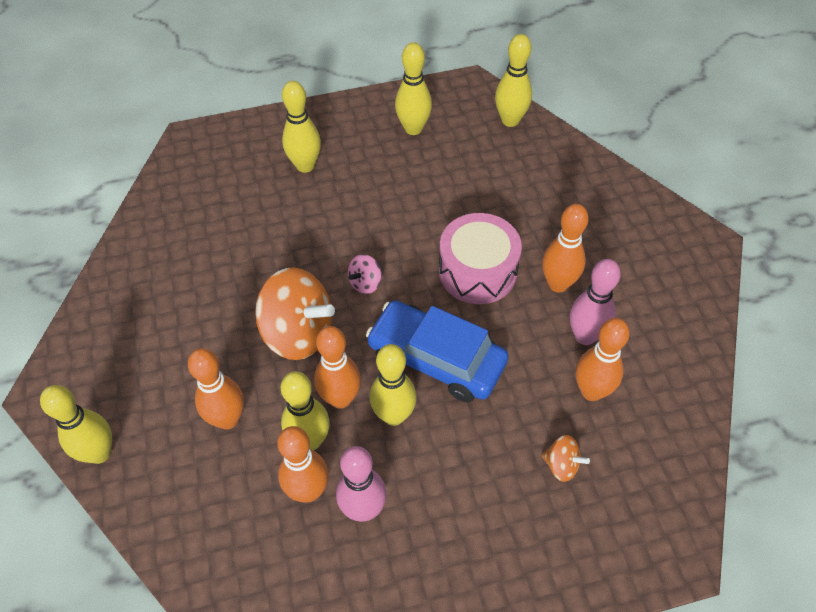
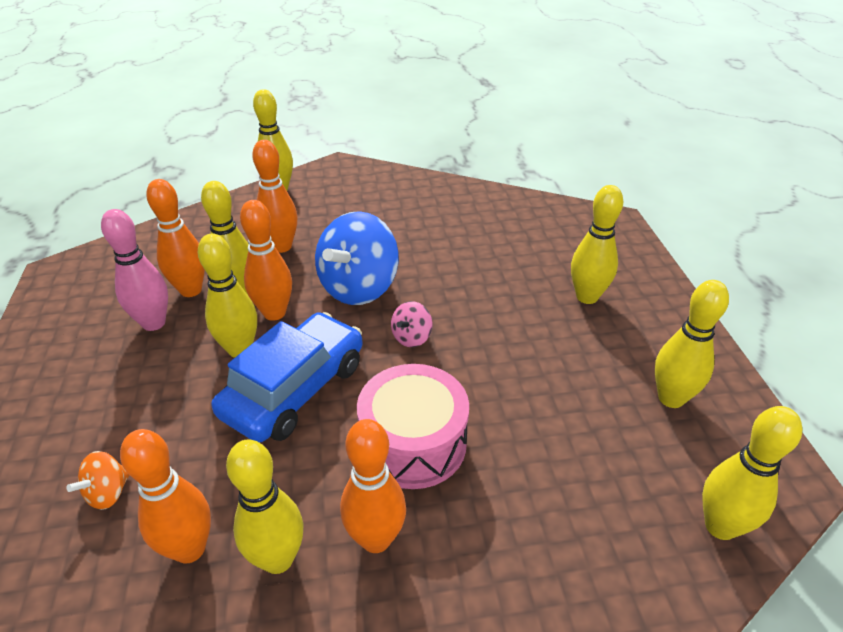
camera: 95 degrees right, 15 degrees down
(298, 333) = (359, 287): orange spinning top -> blue spinning top
(365, 283) = (412, 337): pink spinning top -> pink spinning top turned 105 degrees counterclockwise
(585, 336) = (278, 559): pink bowling pin -> yellow bowling pin

